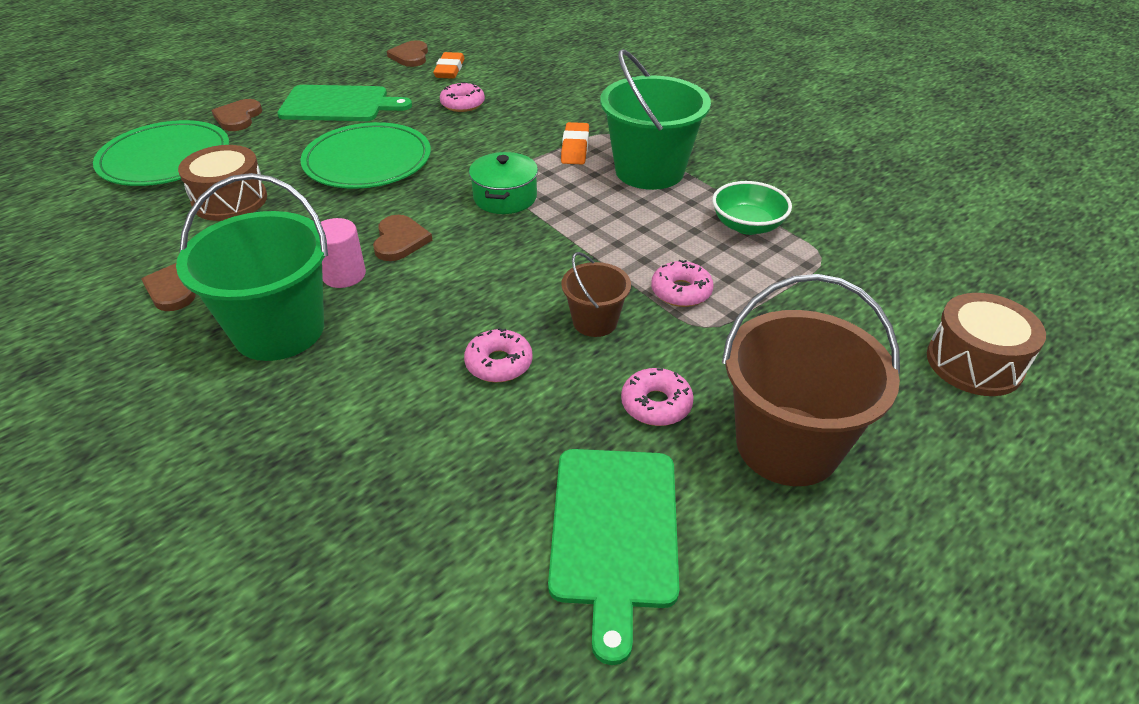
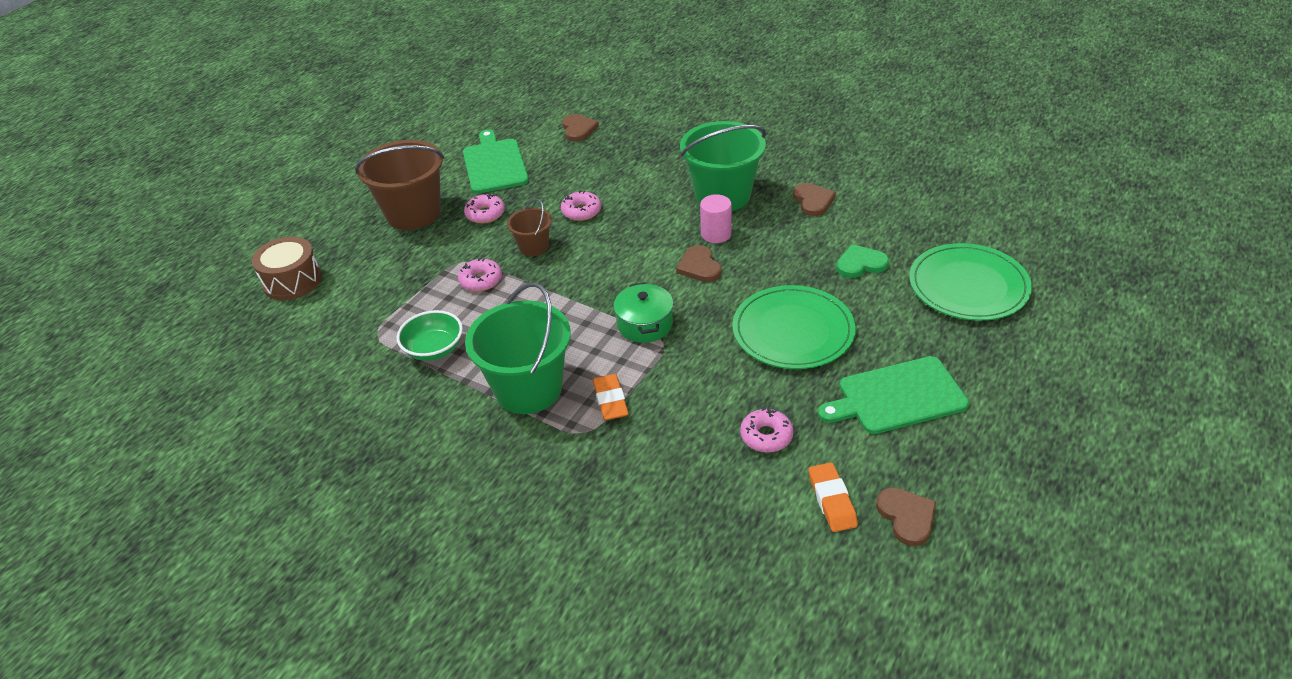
camera: 165 degrees right, 0 degrees up
(230, 200) = (860, 264): brown drum -> green heart
(238, 117) = (973, 349): brown heart -> brown heart (578, 129)

